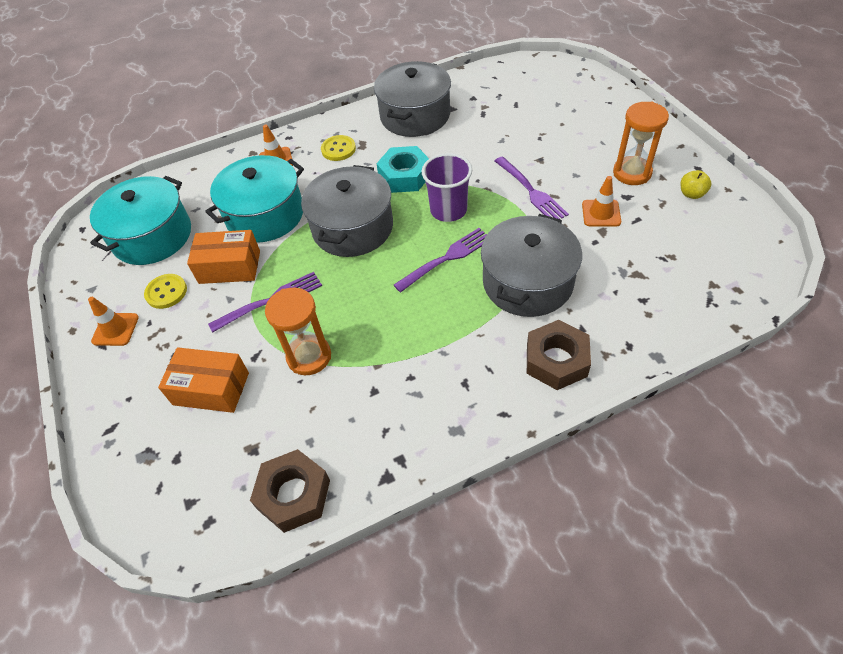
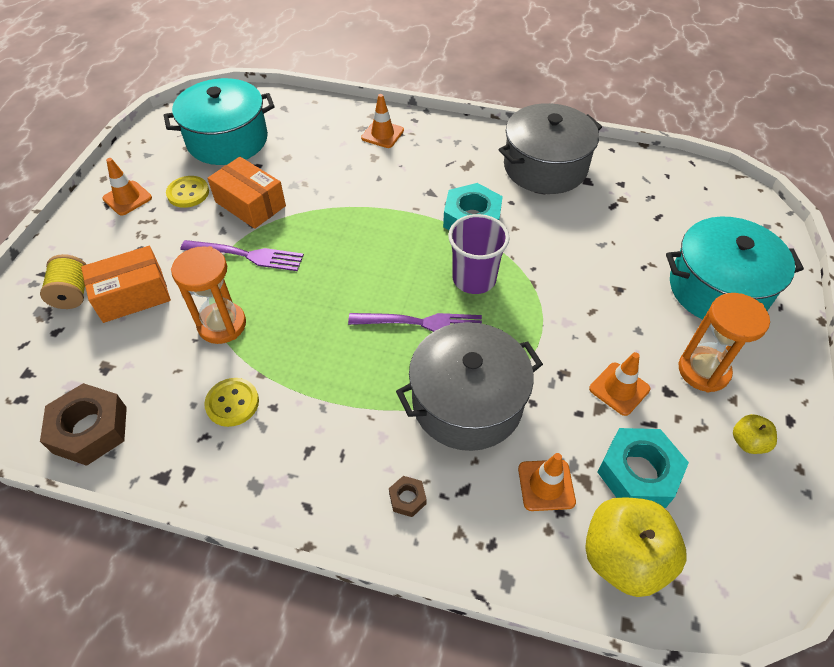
camera: 35 degrees right, 0 degrees up
(156, 424) = (73, 293): none -> yellow spool
(211, 389) = (133, 295): orange box -> orange box turned 75 degrees counterclockwise
(265, 215) = (322, 177): turquoise pot -> turquoise pot (718, 289)
(338, 149) = (443, 157): yellow button -> yellow button (232, 403)
(353, 228) = (376, 237): grey pot -> none
(530, 191) = (572, 314): purple fork -> none
(556, 360) = (407, 498): brown nut -> brown nut, size x0.46
(621, 292) = (546, 485): none -> orange traffic cone
(659, 249) = (638, 473): none -> turquoise nut
(698, 297) = (623, 557): none -> yellow apple

